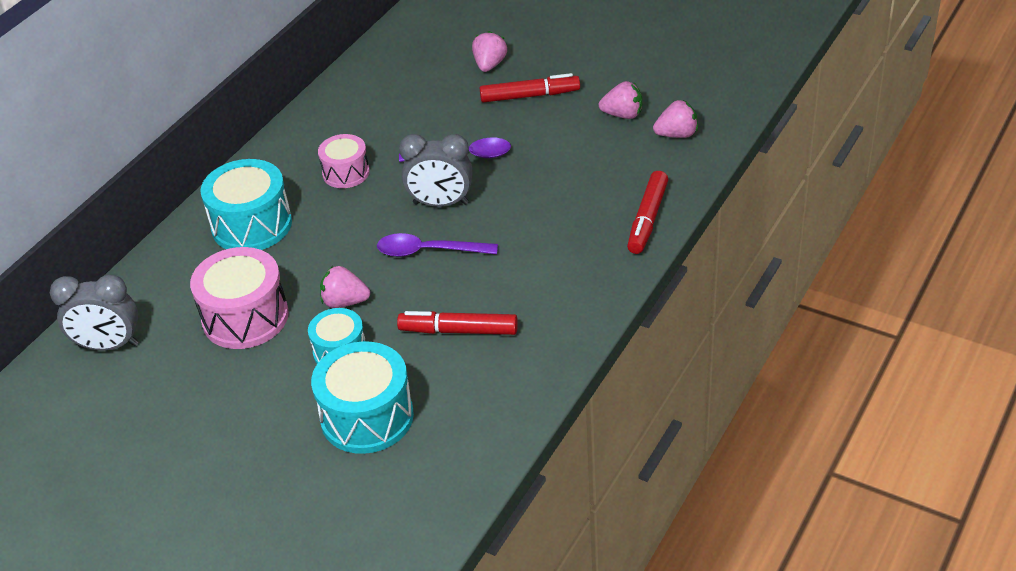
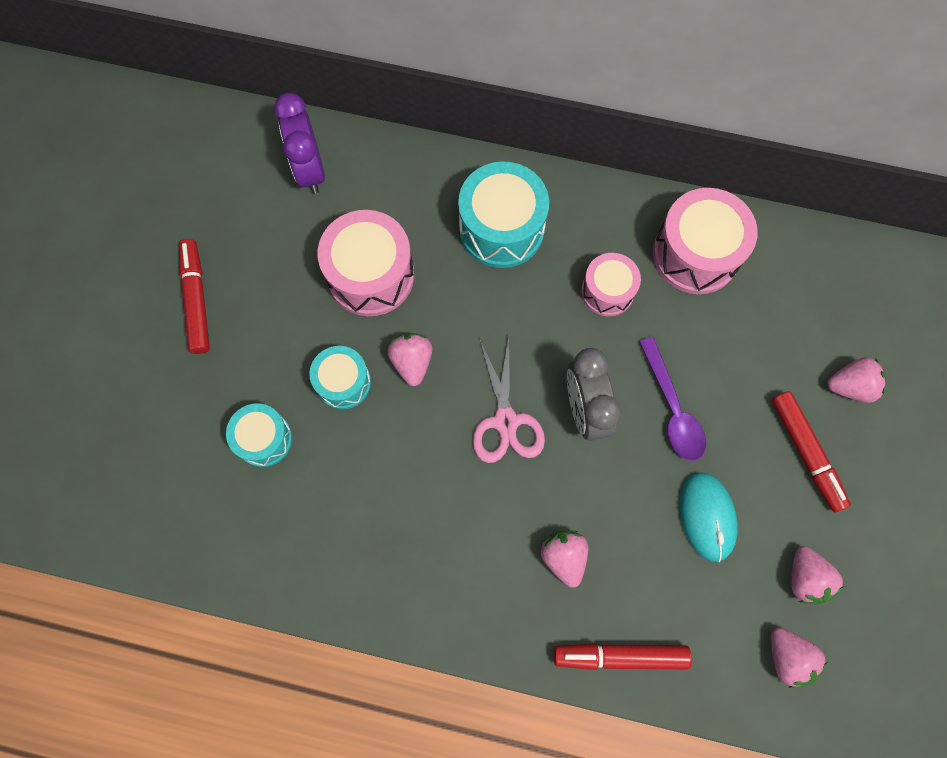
camera: 70 degrees right, 30 degrees up
(109, 345) = (310, 170): grey clock -> purple clock
(342, 119) = (695, 254): none -> pink drum
(367, 417) = (264, 439): turquoise drum -> turquoise drum, size x0.61
(428, 251) = (506, 421): purple spoon -> pink scissors
(458, 331) = (396, 491): red marker -> red marker (197, 300)
(557, 154) = (707, 516): none -> turquoise mouse
(558, 237) = (563, 557): none -> pink strawberry

